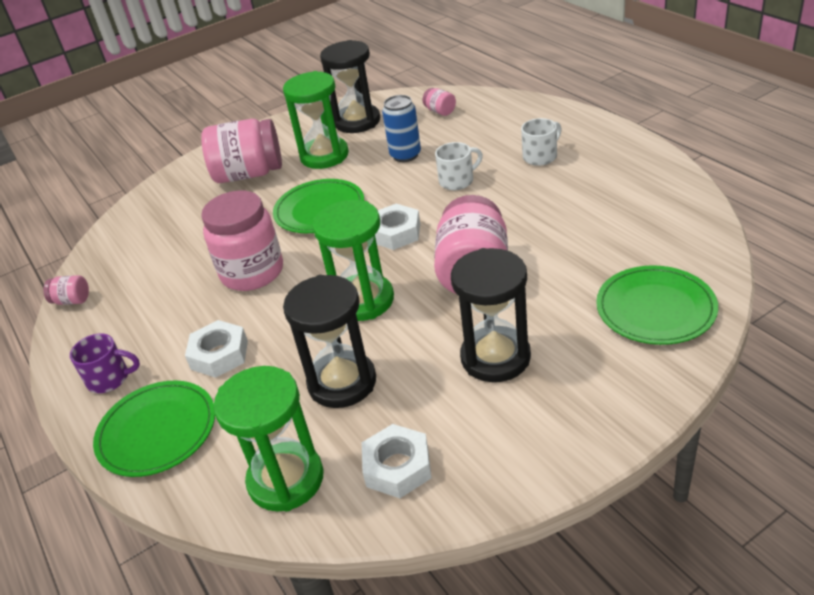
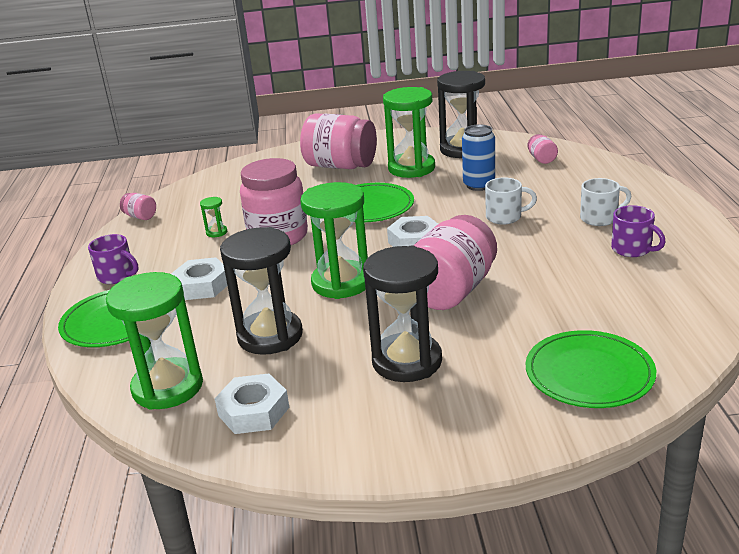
camera: 25 degrees right, 10 degrees down
(180, 290) = (216, 232): none -> green hourglass
(592, 178) = (632, 249): none -> purple mug

